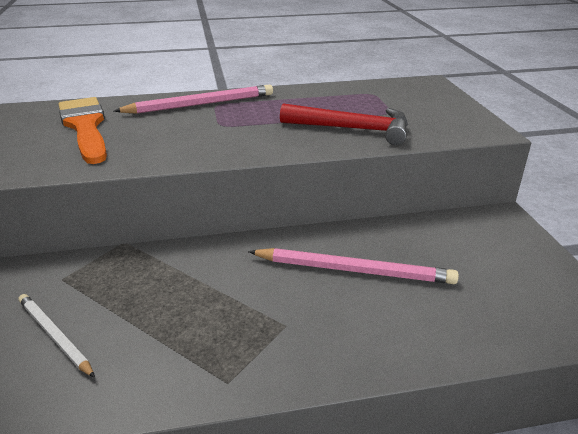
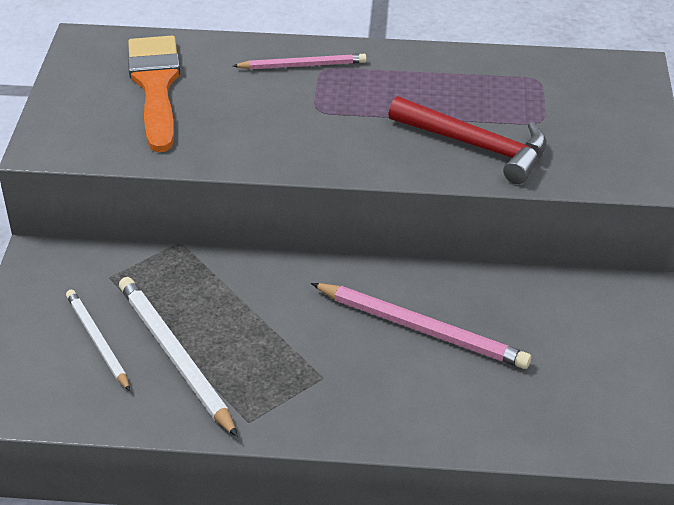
camera: 15 degrees right, 10 degrees up
(137, 335) = (175, 356): none -> white pencil
(201, 104) = (303, 65): pink pencil -> pink pencil, size x0.64

